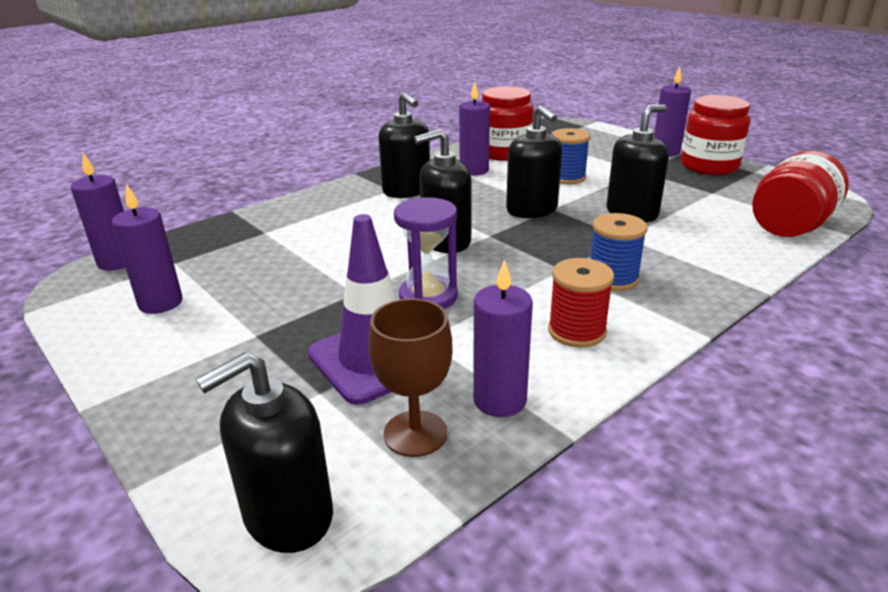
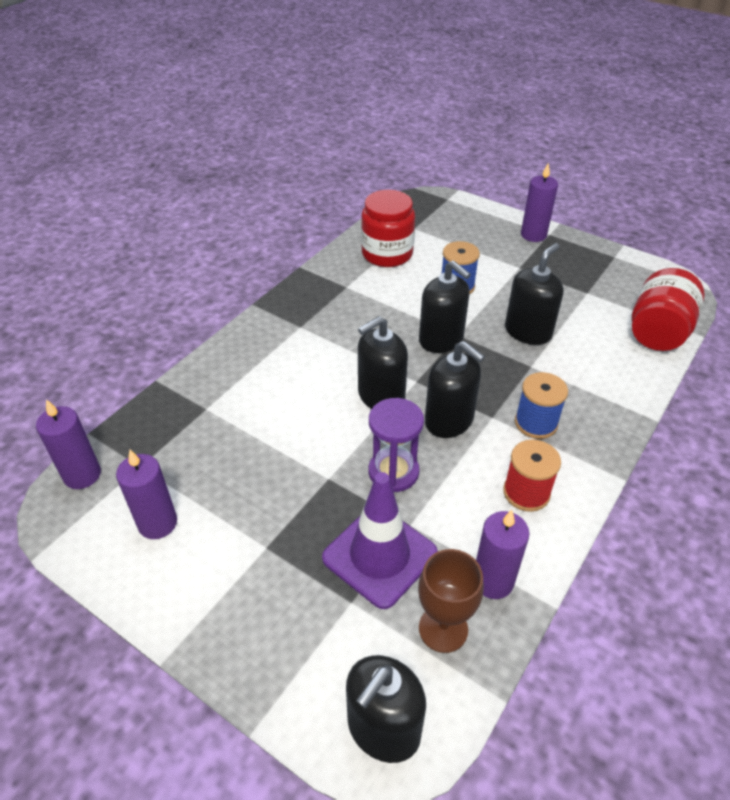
camera: 15 degrees left, 15 degrees up
(407, 190) = (316, 326): black soap dispenser -> black soap dispenser (449, 420)
(474, 170) = (368, 286): purple candle -> none
(709, 166) = (576, 253): red jar -> none

